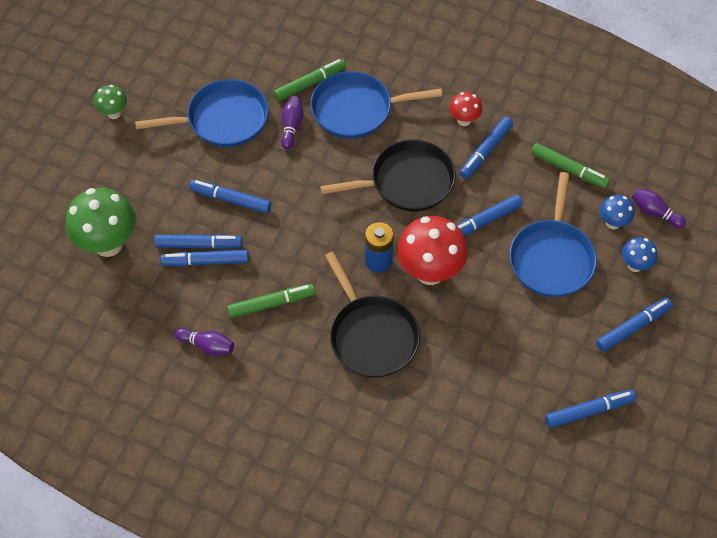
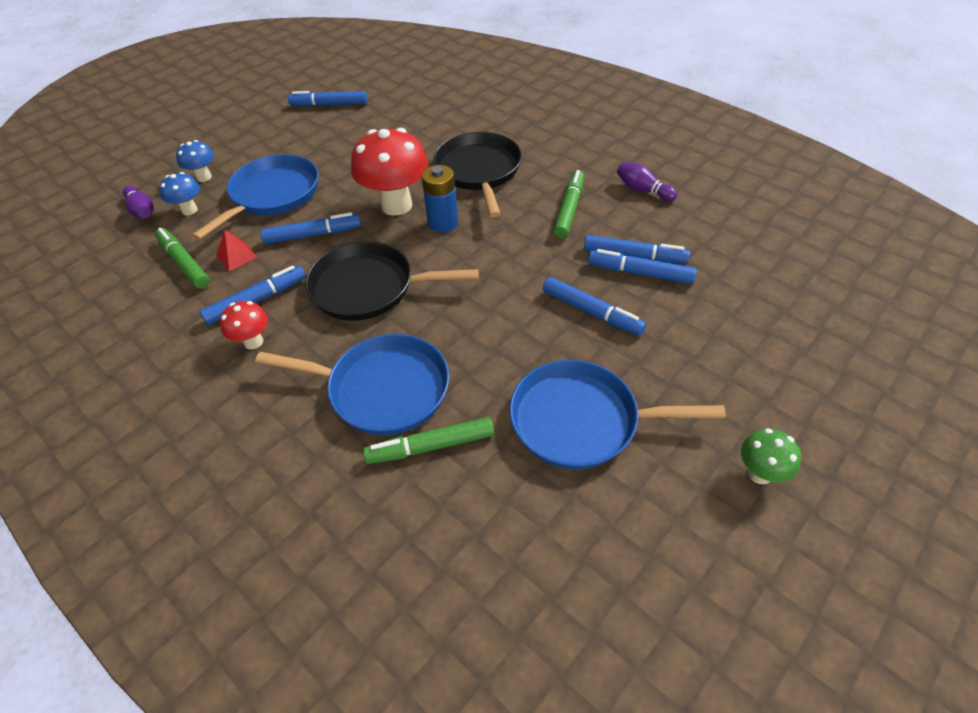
camera: 160 degrees left, 10 degrees down
(108, 244) = (755, 295): green mushroom -> none
(271, 303) = (569, 209): green marker -> green marker turned 105 degrees clockwise
(291, 126) = (483, 387): purple bowling pin -> none
(532, 186) = (236, 256): none -> red pyramid
(632, 327) = (249, 141): blue marker -> none

